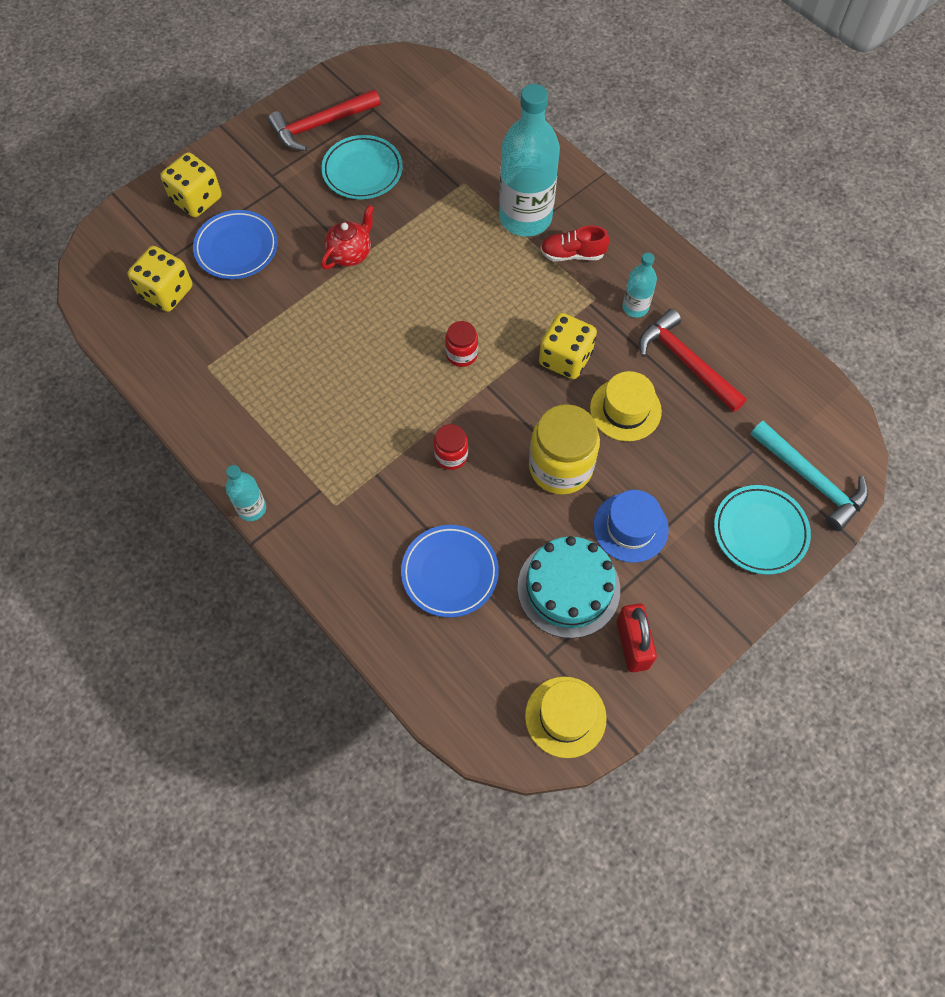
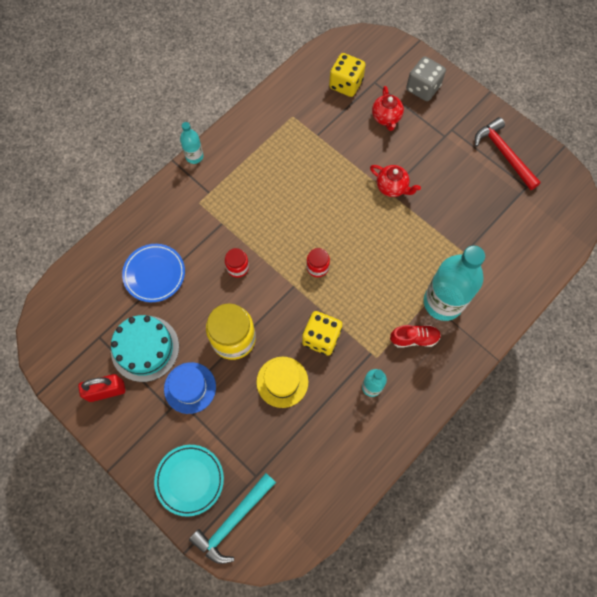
camera: 85 degrees right, 5 degrees up
(196, 199) = (423, 88): yellow dice -> grey dice
(236, 248) = (386, 118): blue plate -> red teapot
(362, 171) = (466, 186): turquoise plate -> none
(565, 717) = (60, 350): yellow hat -> none
(572, 254) = (414, 338): red shoe -> red shoe turned 90 degrees clockwise
(686, 362) = (326, 426): red hammer -> none

